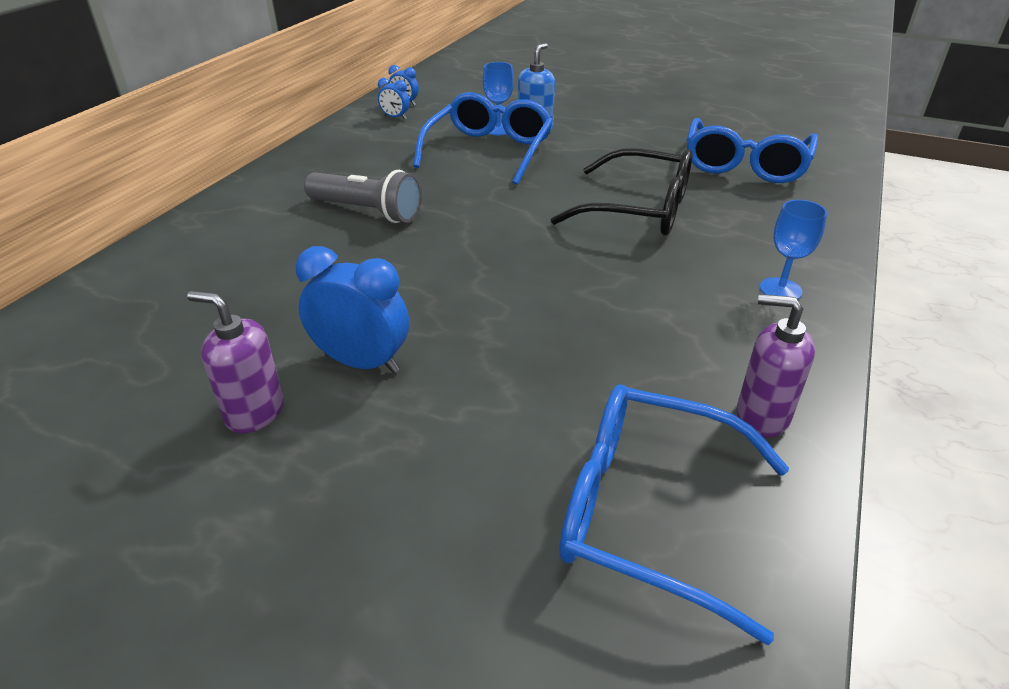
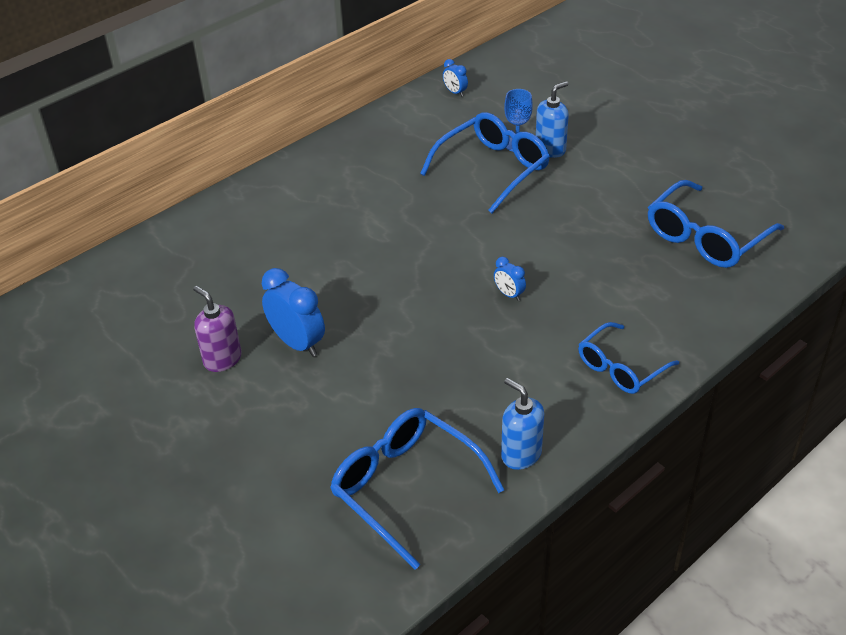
camera: 25 degrees right, 5 degrees up
(367, 211) = (363, 214): grey flashlight -> none
(395, 117) = (437, 109): blue clock -> blue clock (509, 294)
(639, 209) = (572, 264): black glasses -> none
(761, 416) = (521, 454): purple soap dispenser -> blue soap dispenser
(780, 289) = (620, 368): blue goblet -> blue glasses

